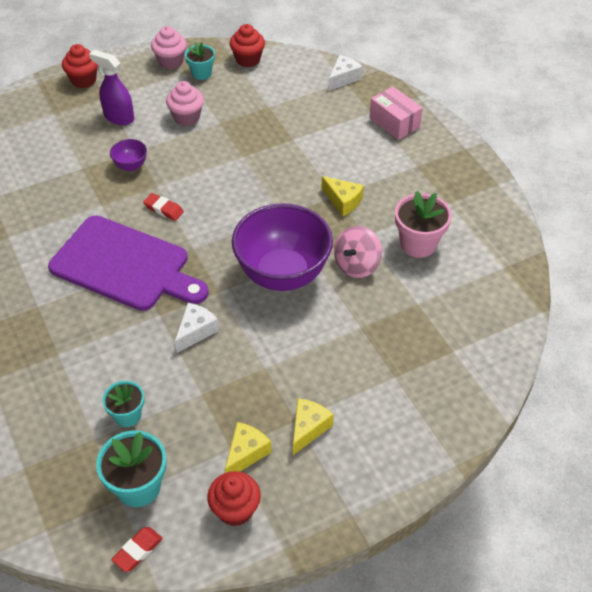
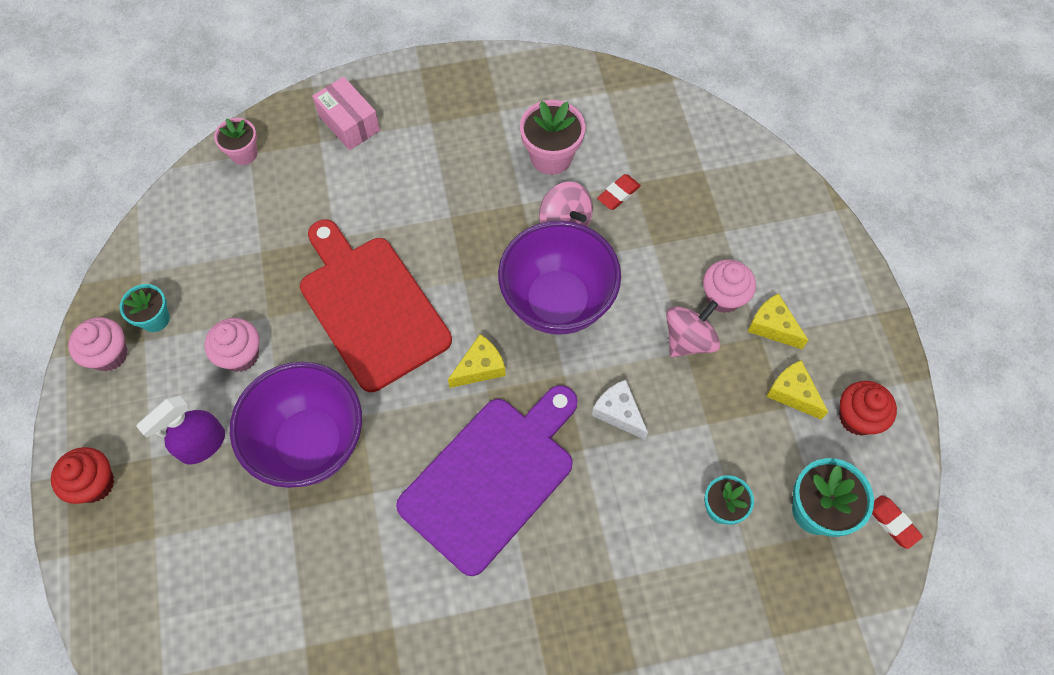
camera: 75 degrees left, 15 degrees up
(131, 166) = (310, 443): purple bowl -> purple bowl, size x2.40
(163, 209) = (408, 415): red eraser -> red eraser (618, 194)
(243, 170) = (371, 307): none -> red cutting board
(248, 60) = (153, 255): red cupcake -> none
(276, 367) = (688, 340): none -> pink spinning top
(326, 386) = (723, 297): none -> pink cupcake
(343, 78) = (244, 154): white cheese -> pink flower pot
(343, 201) = (462, 211): yellow cheese -> yellow cheese (480, 367)
(394, 122) = (349, 123): pink box -> pink box turned 75 degrees clockwise

